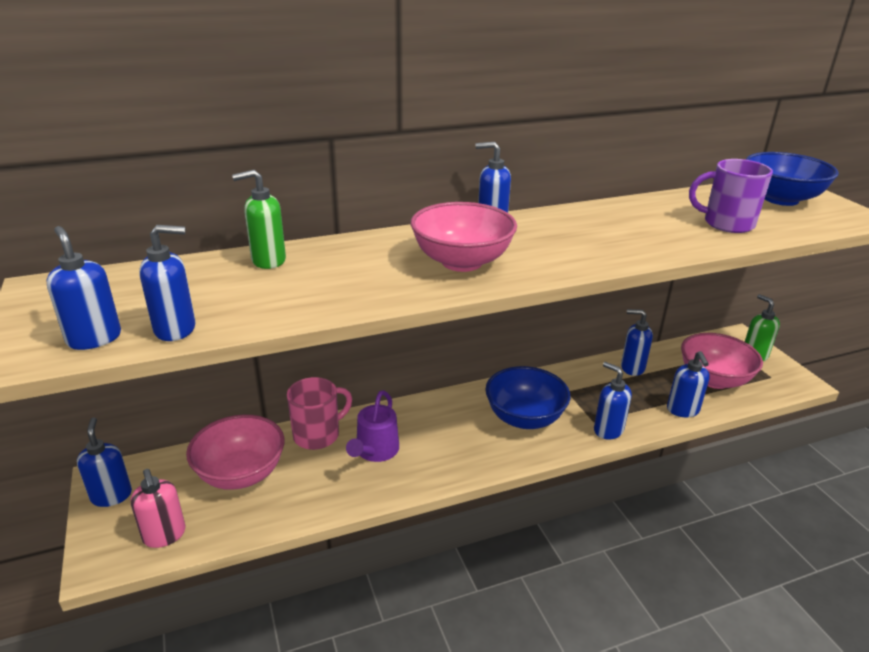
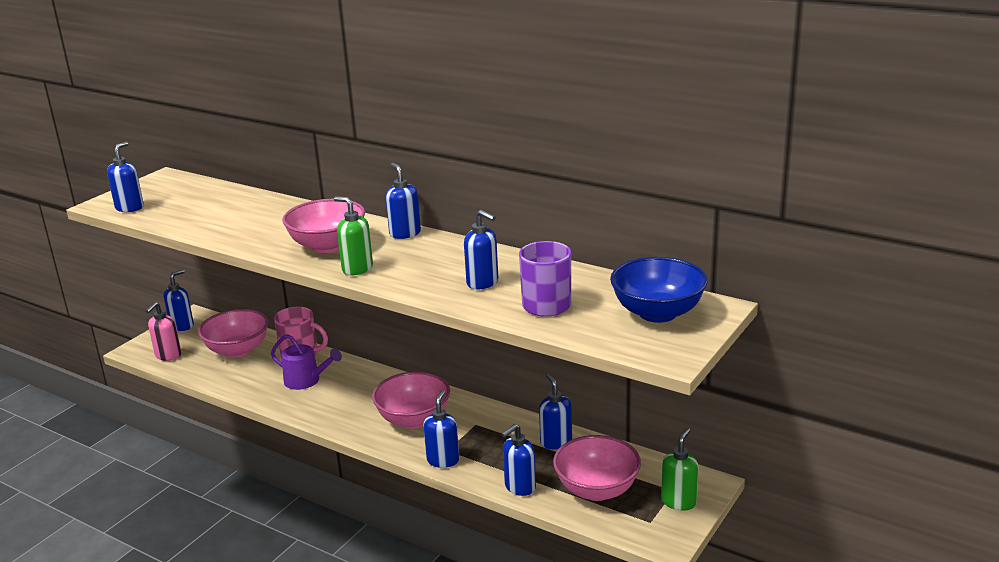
camera: 55 degrees right, 5 degrees down
(176, 329) = (157, 217): blue soap dispenser -> blue soap dispenser (483, 283)
(268, 261) = (258, 203): green soap dispenser -> green soap dispenser (357, 269)
(375, 451) = (306, 381): purple watering can -> purple watering can turned 135 degrees counterclockwise
(524, 418) = (413, 419): blue bowl -> pink bowl

